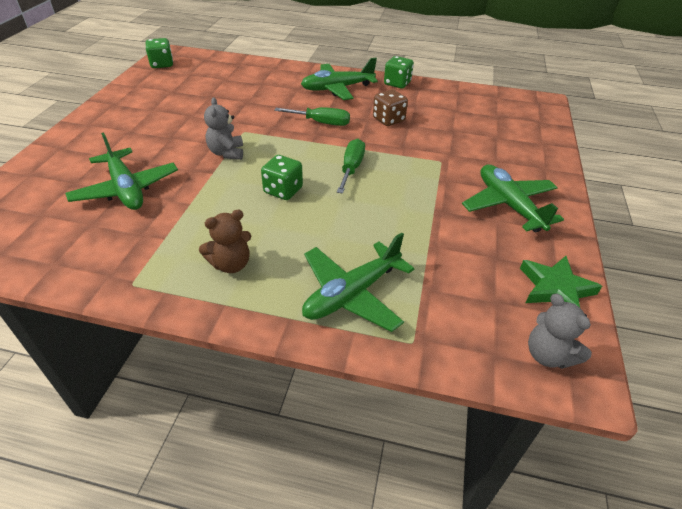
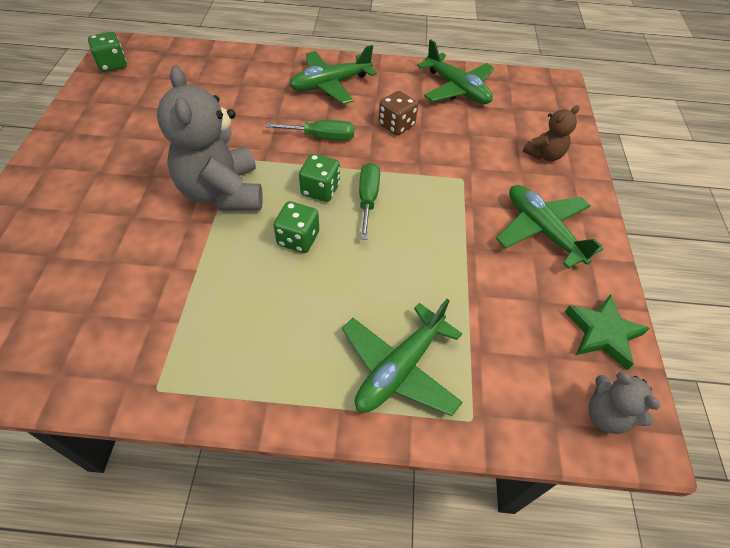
camera: 10 degrees left, 10 degrees up
(126, 189) = (116, 258): green plane -> green plane (457, 89)
(227, 153) = (222, 192): grey teddy bear -> grey teddy bear, size x2.00
(231, 264) = (261, 347): brown teddy bear -> brown teddy bear (544, 155)
(397, 83) = (397, 71): green dice -> green dice (320, 190)

